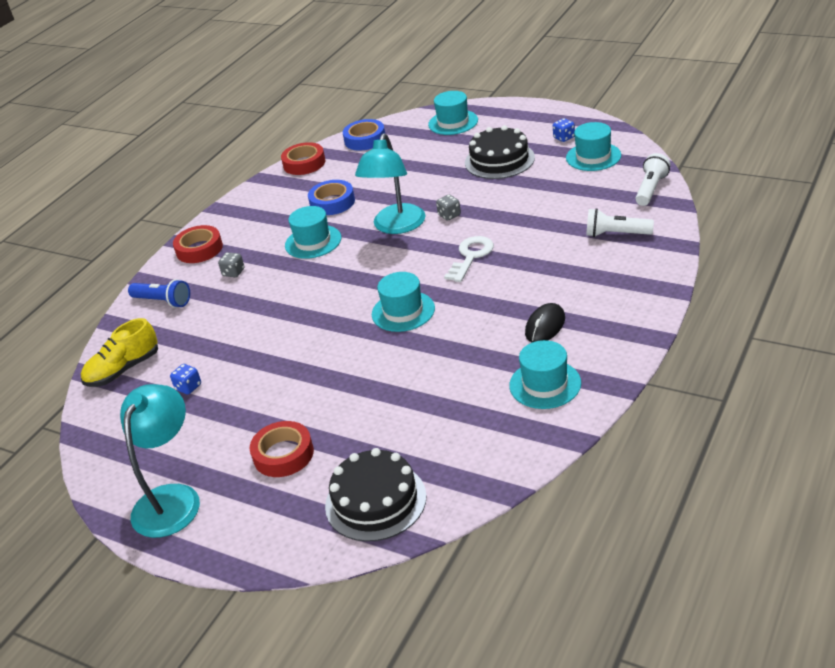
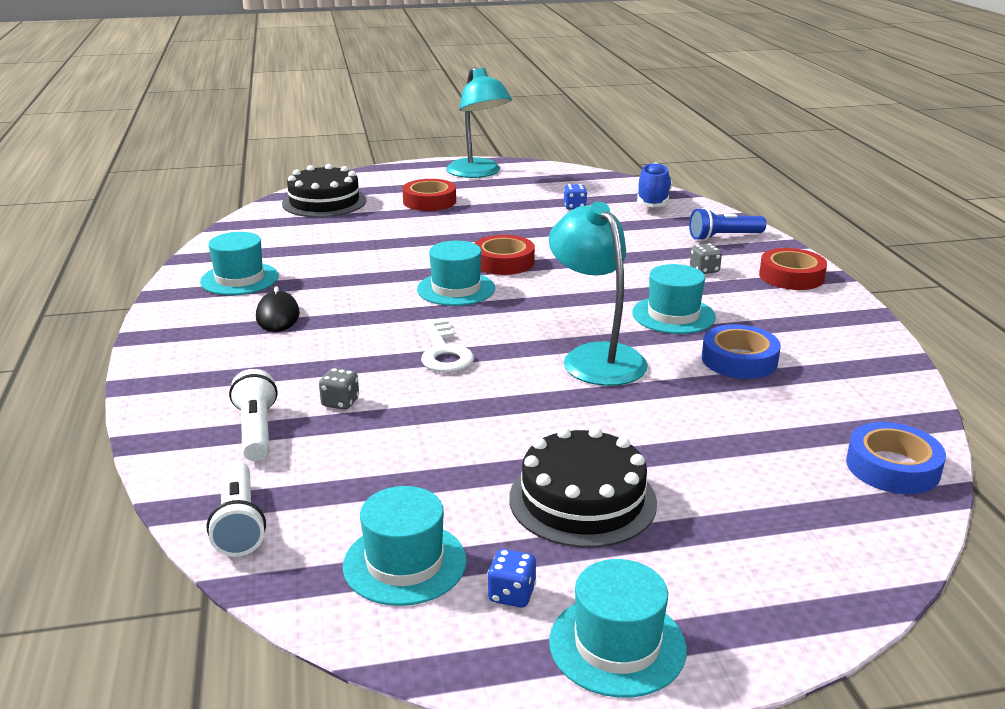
camera: 135 degrees right, 10 degrees down
(123, 370) = (653, 201): yellow shoe -> blue shoe
(304, 163) = (899, 397): red tape -> red tape (503, 262)
(449, 215) = (542, 389): grey dice -> grey dice (340, 402)
(453, 122) = (799, 560): turquoise hat -> turquoise hat (617, 645)
(616, 234) = (256, 431): white flashlight -> white flashlight turned 75 degrees counterclockwise

